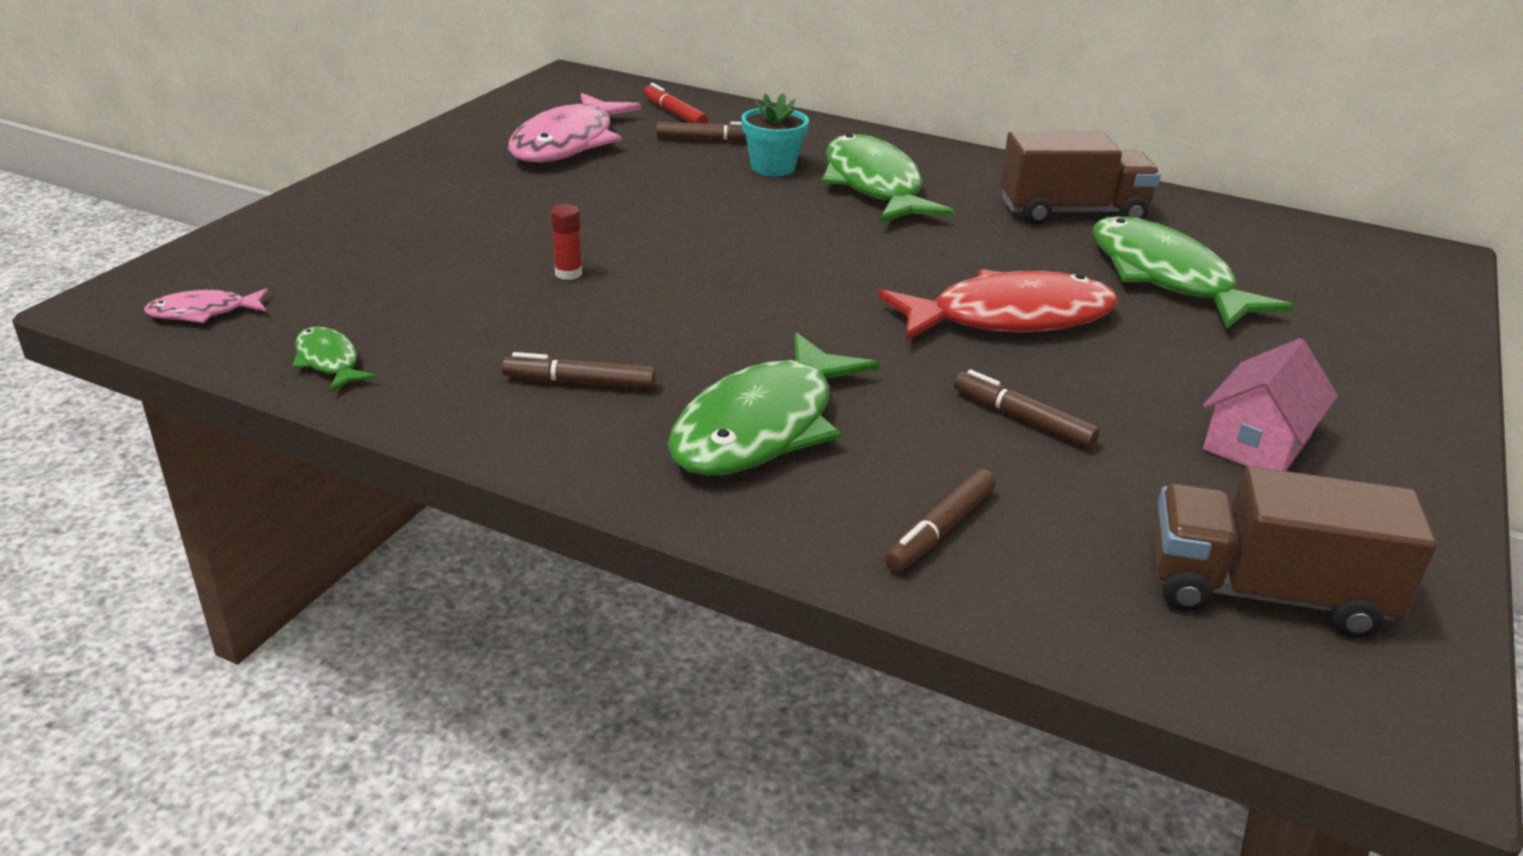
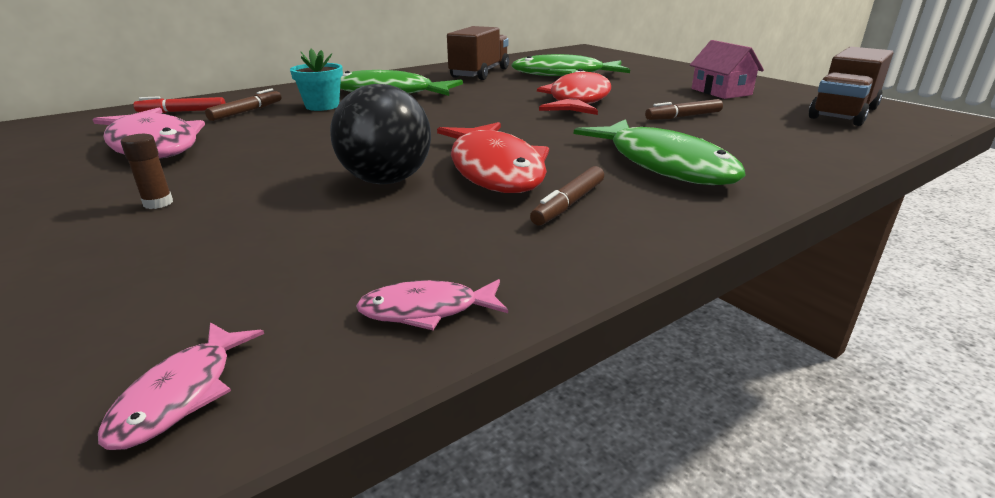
camera: 60 degrees left, 5 degrees down
(329, 361) = (426, 310): green fish -> pink fish
(445, 199) = (158, 203): none -> brown glue stick
(568, 273) = (386, 180): red glue stick -> black ball
(647, 321) = (495, 169): none -> red fish
(940, 530) = (791, 149): brown marker -> none

